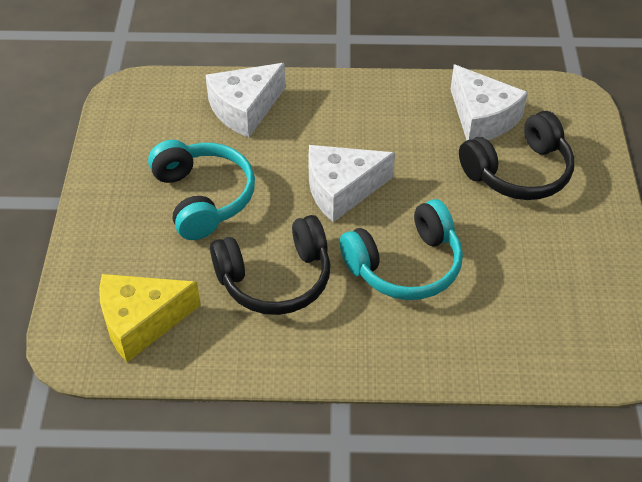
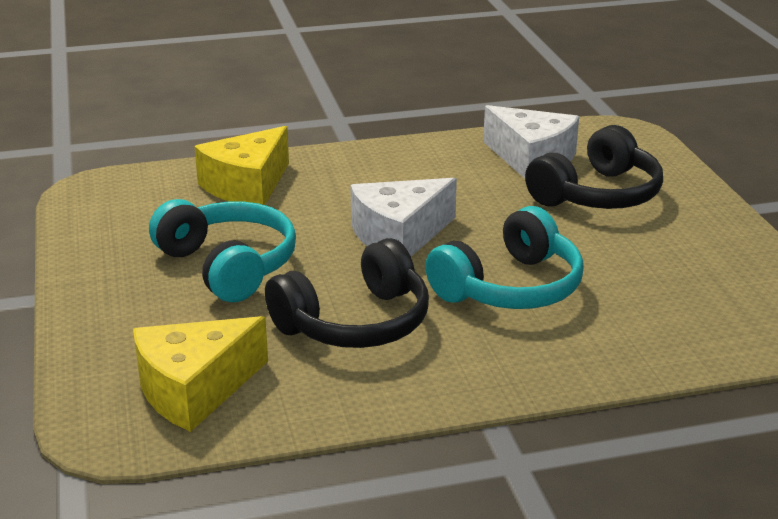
camera: 15 degrees left, 20 degrees down
(245, 109) = (247, 186): white cheese -> yellow cheese

